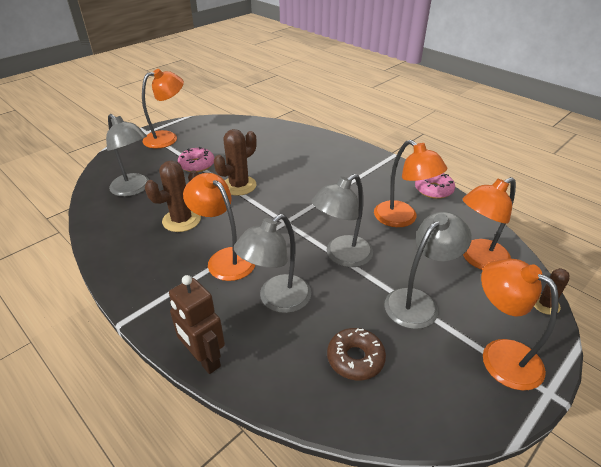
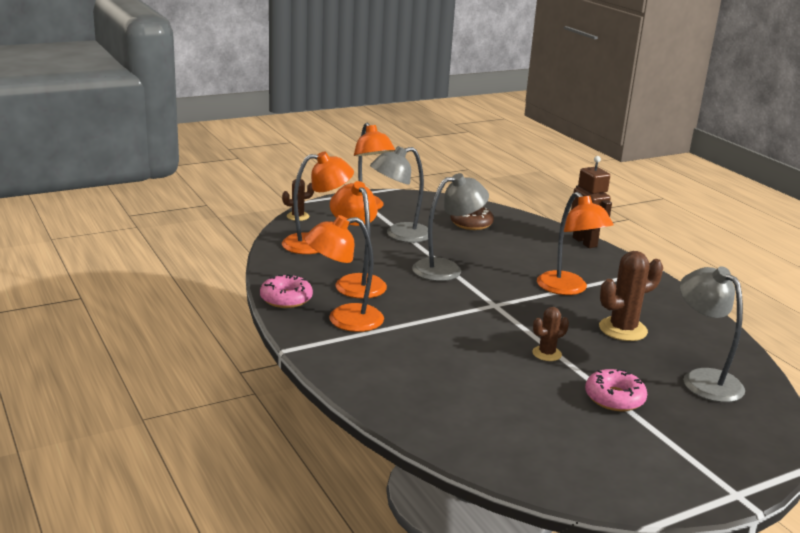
camera: 165 degrees left, 15 degrees down
(167, 138) = (683, 467): orange lamp -> orange lamp (344, 320)
(239, 186) = (546, 354): brown cactus -> brown cactus, size x0.58
(277, 300) = (521, 256): grey lamp -> none

